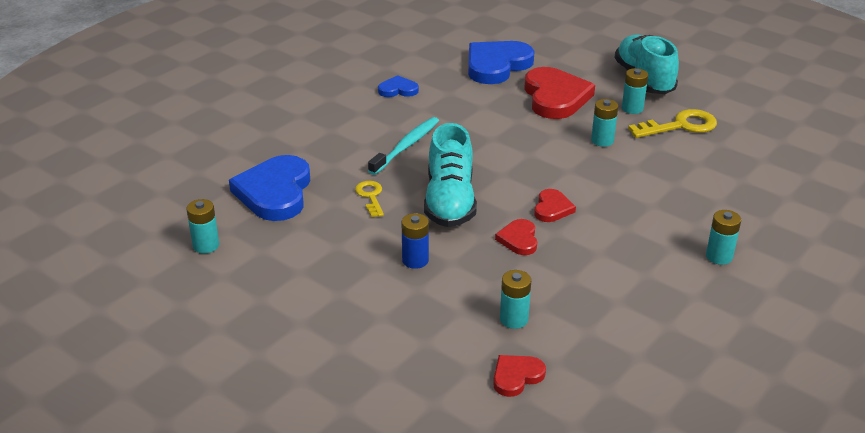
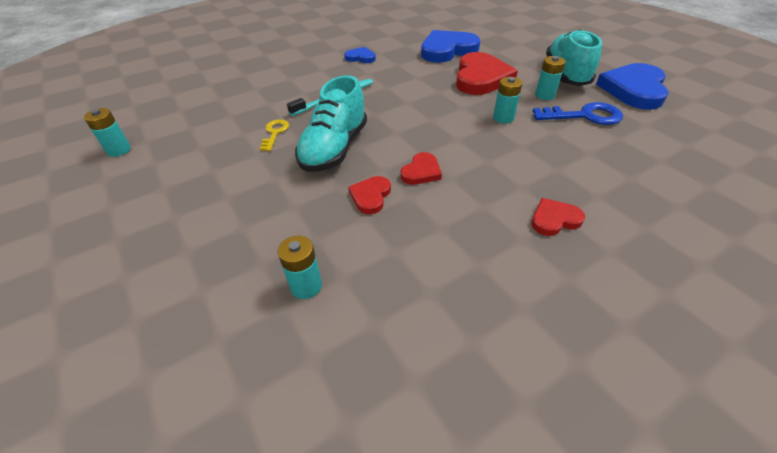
camera: 20 degrees right, 10 degrees up
(275, 192) = (208, 117): blue heart -> blue heart (633, 89)
(415, 260) = (263, 198): blue battery -> none
(516, 376) = (256, 366): red heart -> red heart (554, 219)
(680, 126) = (584, 116): yellow key -> blue key
(719, 256) = (574, 261): turquoise battery -> none

